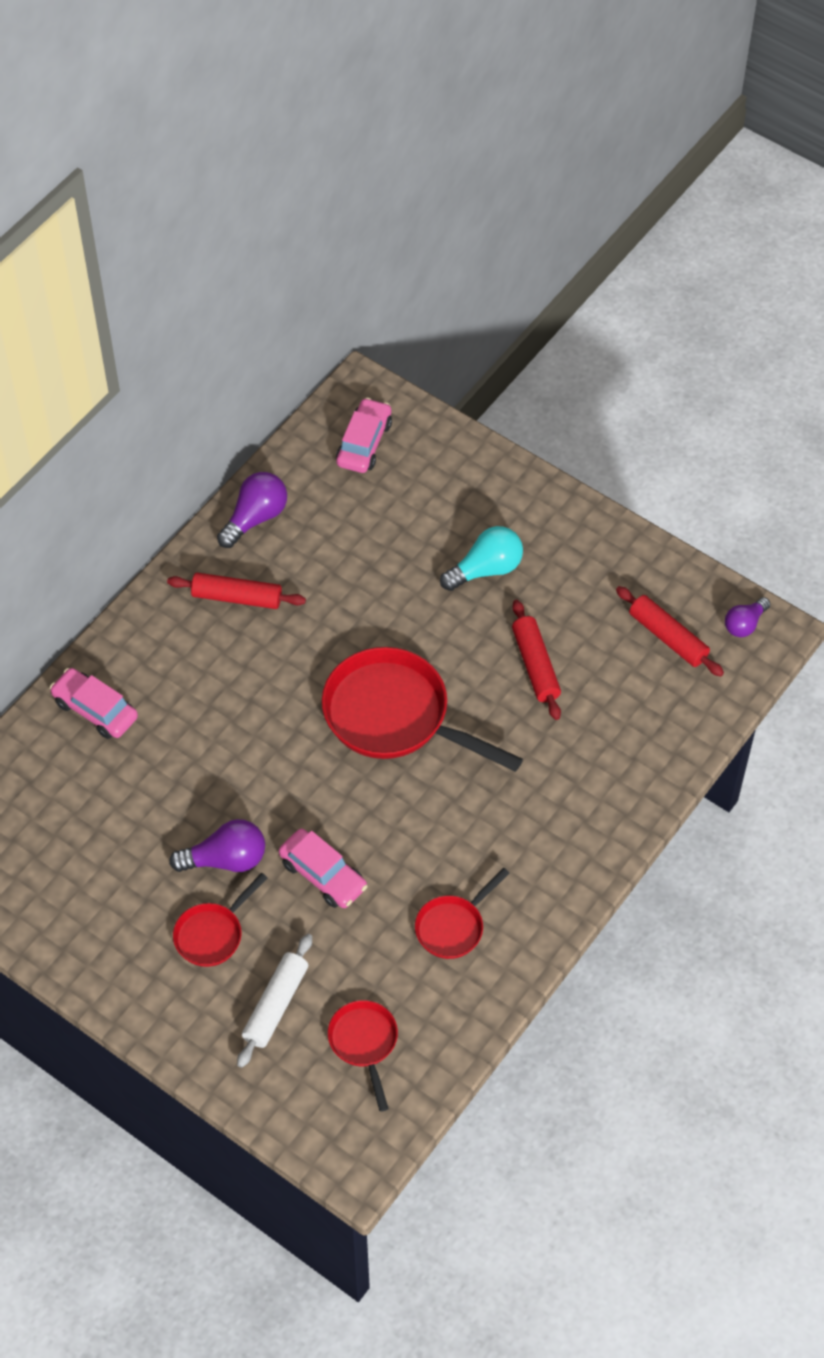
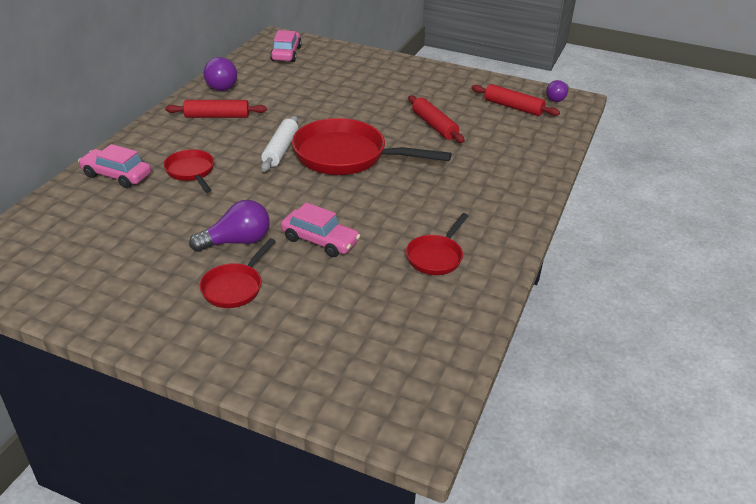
camera: 15 degrees left, 20 degrees down
(255, 518) = (222, 85): purple light bulb -> purple light bulb turned 150 degrees clockwise
(275, 1005) = (303, 325): white rolling pin -> white rolling pin (280, 150)
(364, 1043) = (391, 340): red pan -> red pan (191, 172)
(486, 569) = (383, 92): turquoise light bulb -> none

